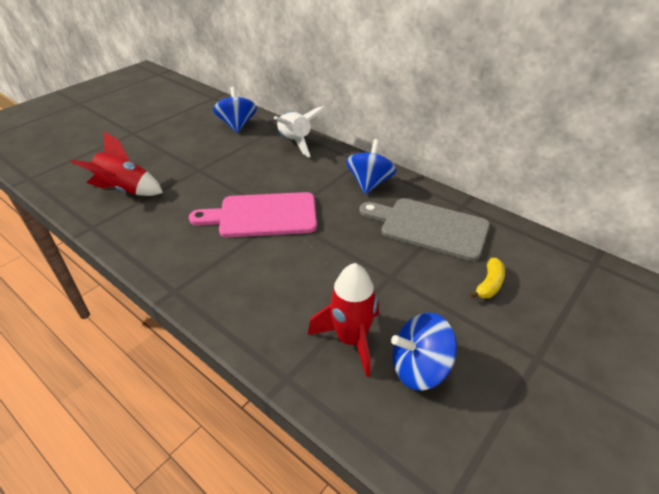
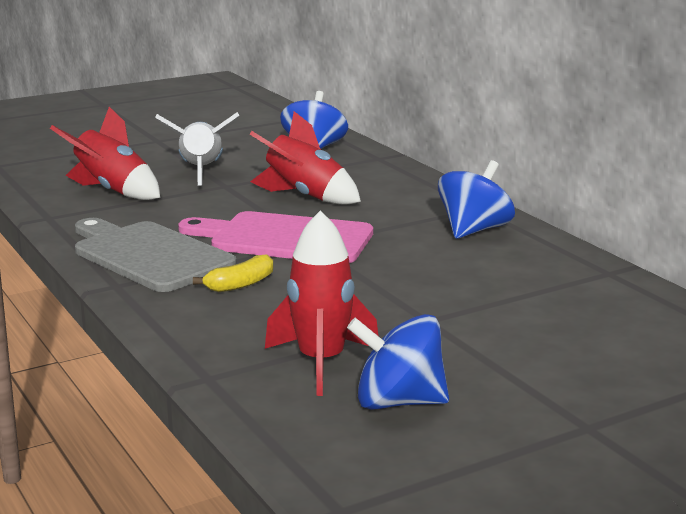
camera: 20 degrees right, 20 degrees down
(254, 171) = (304, 196): none -> red rocket
(295, 142) = (389, 176): white rocket -> white rocket (201, 172)
(429, 227) = (532, 285): grey cutting board -> grey cutting board (149, 255)
(489, 284) = (577, 351): yellow banana -> yellow banana (240, 284)

